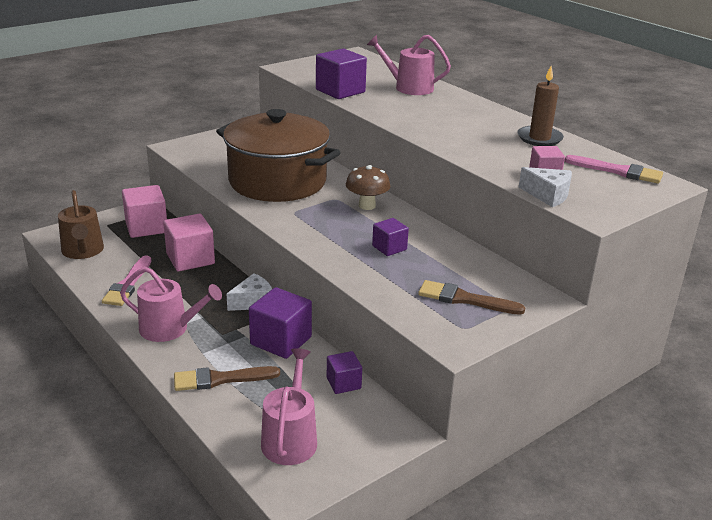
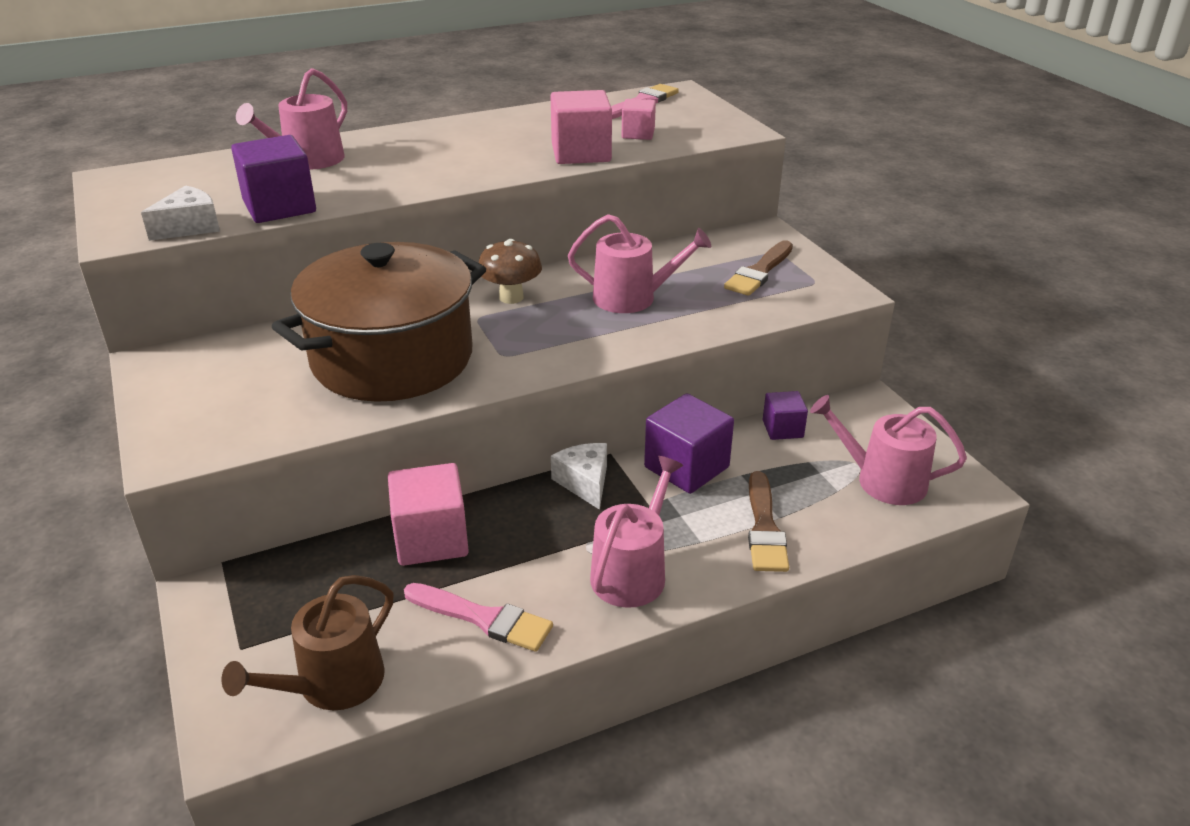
camera: 75 degrees left, 5 degrees up
(83, 251) = (332, 684): brown watering can -> brown watering can turned 135 degrees clockwise
(146, 227) = (285, 590): pink cube -> pink cube (581, 153)
(389, 248) = (632, 298): purple cube -> pink watering can
(539, 138) = (537, 119): brown candle -> none
(548, 195) = (690, 141): white cheese -> white cheese (190, 227)

